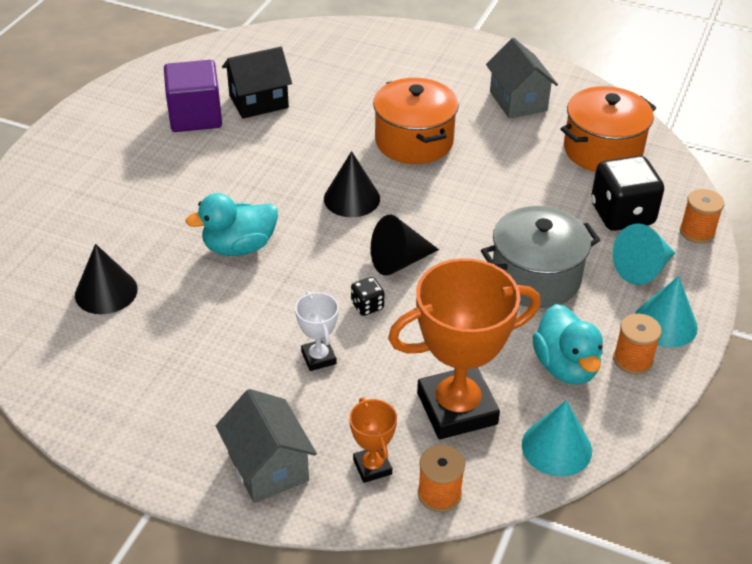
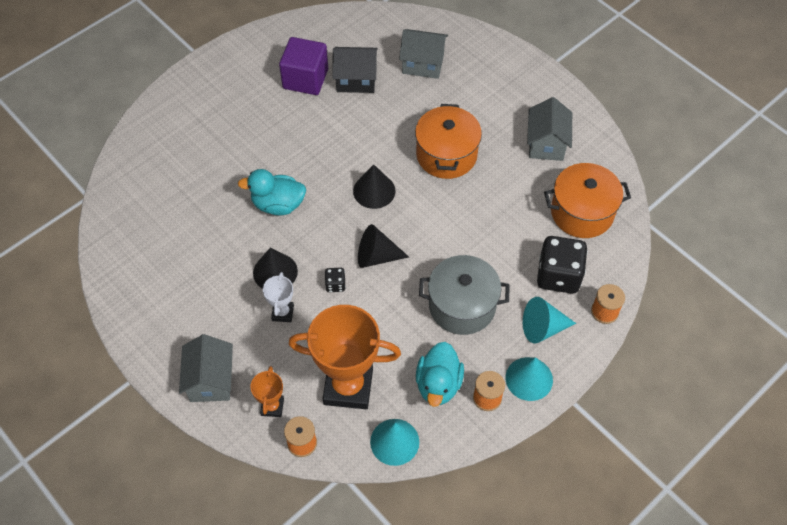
camera: 25 degrees right, 15 degrees up
(106, 292) = (178, 209): black cone -> black cone (275, 272)
(328, 68) = (423, 64): none -> grey house

